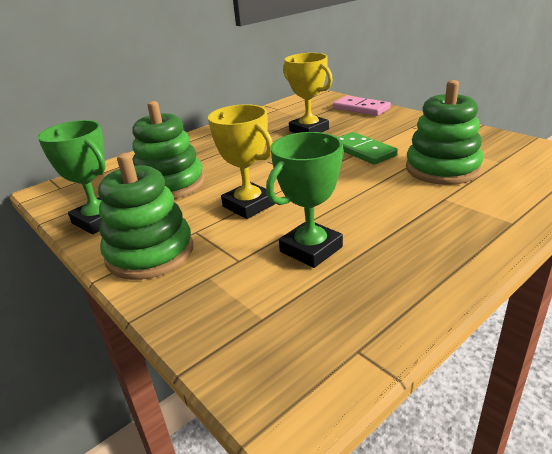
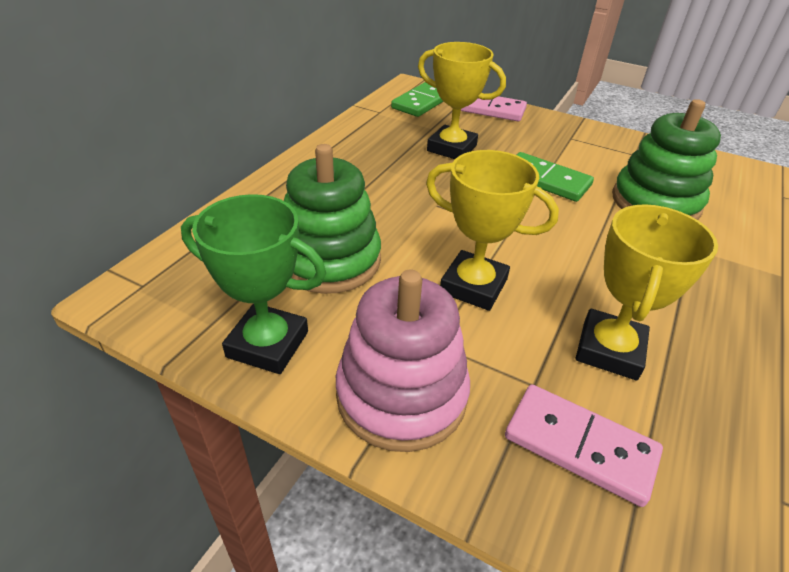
camera: 25 degrees left, 10 degrees up
(150, 253) = (401, 395): green stacking toy -> pink stacking toy
(236, 295) = (579, 446): none -> pink domino
(311, 249) = (609, 350): green trophy -> yellow trophy
(313, 103) = (422, 102): none -> green domino

